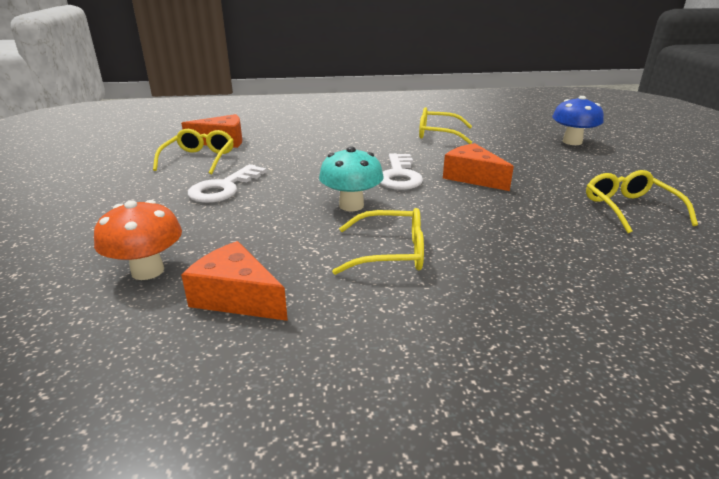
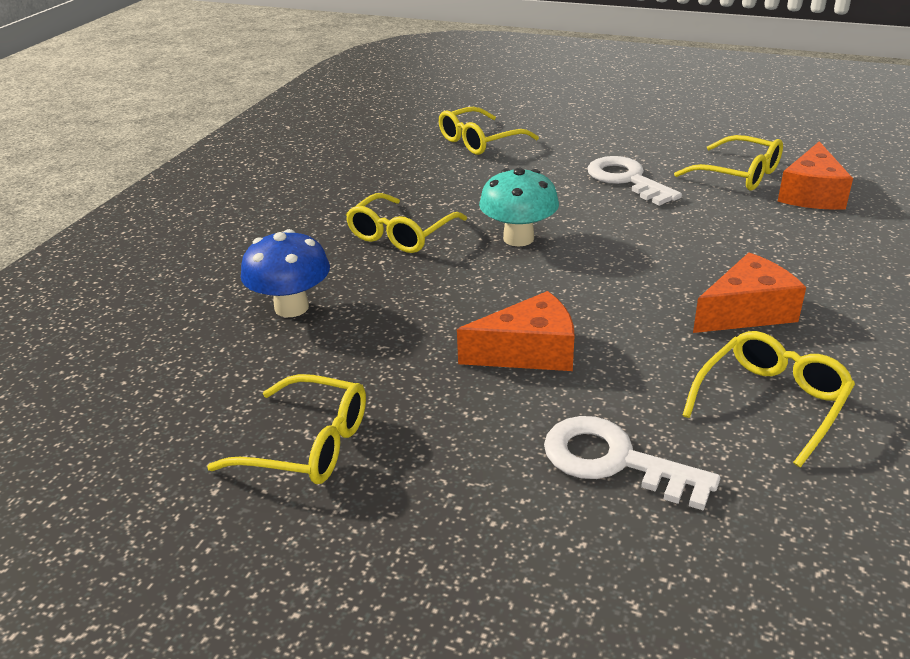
camera: 120 degrees right, 5 degrees up
(148, 271) = (480, 141): orange mushroom -> yellow glasses
(236, 297) = (409, 165): orange cheese -> orange cheese (746, 312)
(399, 176) = (581, 293): white key -> white key (614, 461)
(572, 142) = (620, 592): blue mushroom -> blue mushroom (291, 307)

